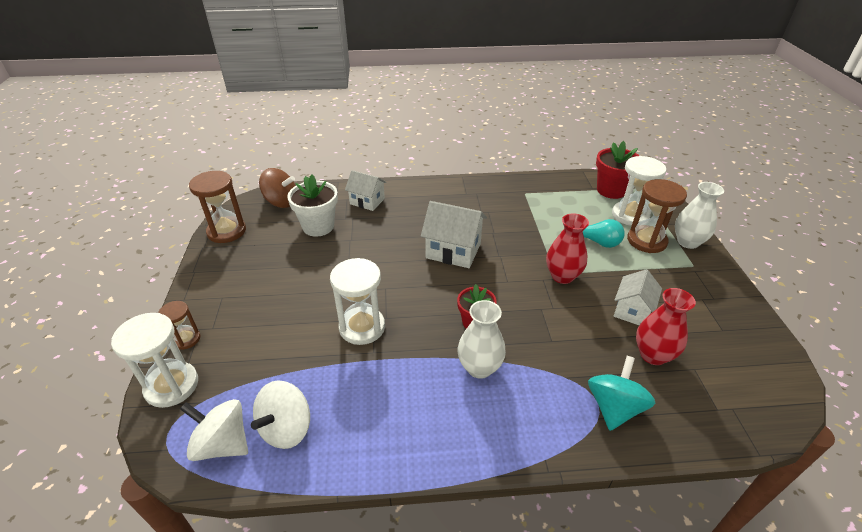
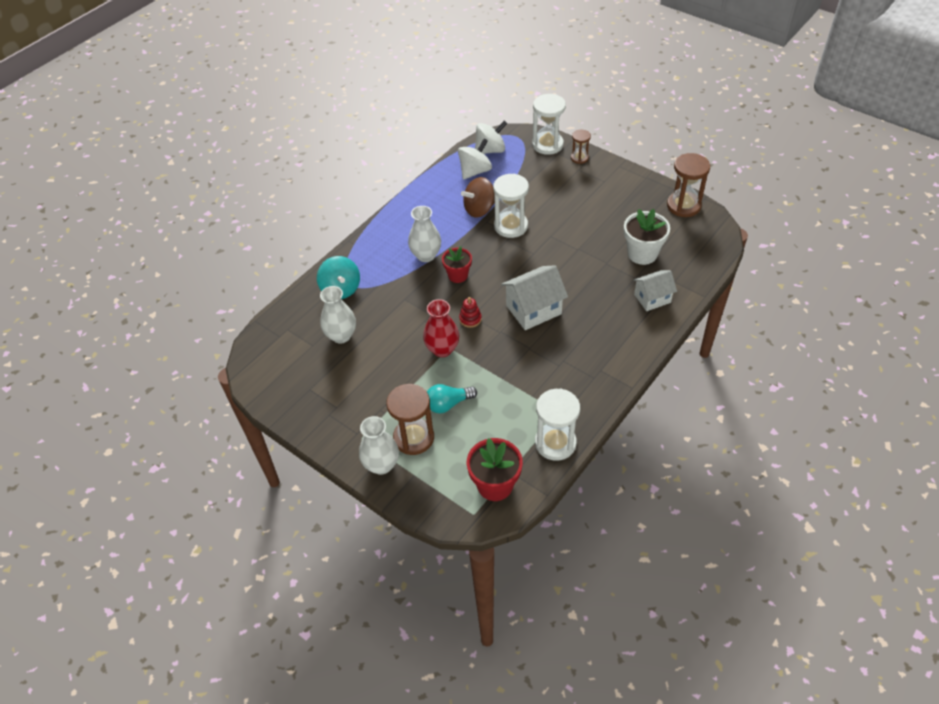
camera: 135 degrees right, 10 degrees up
(281, 202) = (701, 248): brown spinning top -> brown spinning top (479, 209)
(286, 428) = (475, 171): white spinning top -> white spinning top turned 60 degrees clockwise
(511, 280) = (470, 319): none -> red stacking toy
(630, 215) = (450, 461): white hourglass -> white hourglass (555, 443)
(632, 310) = (375, 358): white house -> none
(653, 355) = (341, 335): red vase -> white vase

